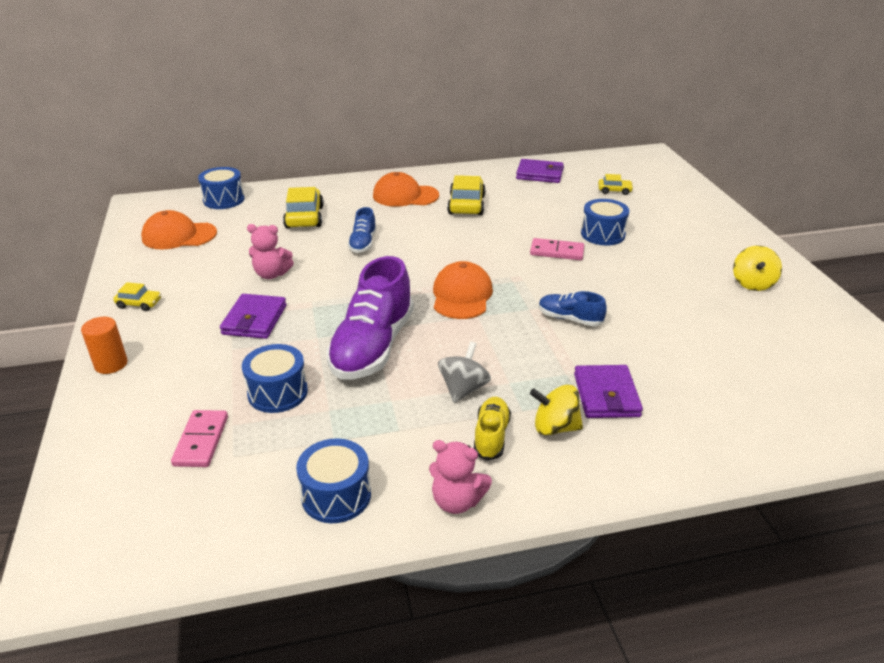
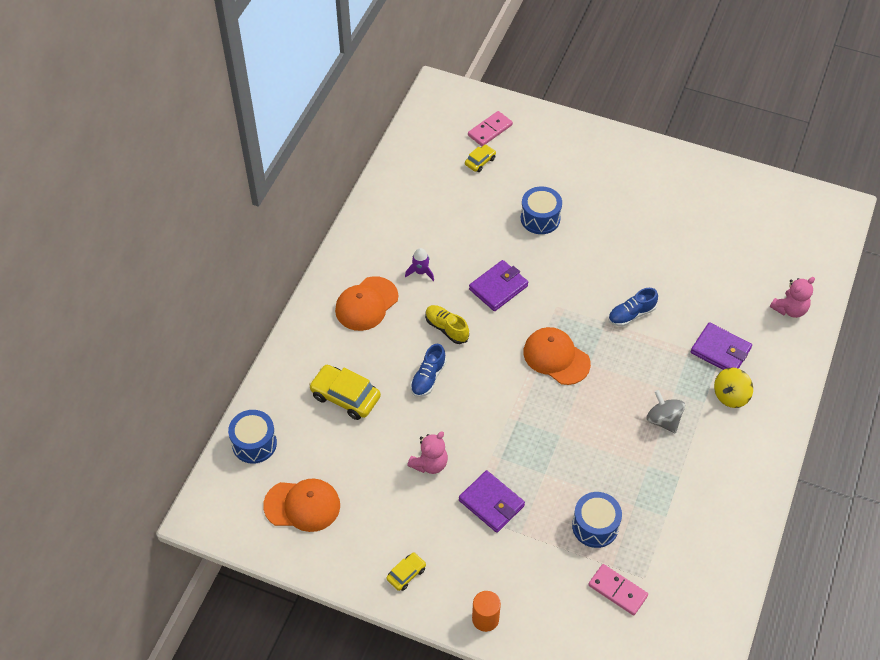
camera: 55 degrees left, 20 degrees up
(179, 235) = (302, 505): orange cap -> orange cap turned 120 degrees counterclockwise
(336, 495) = (716, 538): blue drum -> none
(363, 243) = (428, 378): blue shoe -> blue shoe turned 75 degrees clockwise
(372, 346) = (581, 445): purple shoe -> none
(457, 501) = (758, 481): pink teddy bear -> pink teddy bear (790, 309)
(466, 205) = (420, 272): yellow car -> purple rocket
(491, 436) = (717, 432): yellow shoe -> yellow shoe (446, 328)
(539, 174) = (408, 188): purple wallet -> purple wallet (498, 287)
(557, 252) = (542, 263): pink domino -> pink domino (490, 130)
(752, 283) = (667, 187): yellow spinning top -> none

